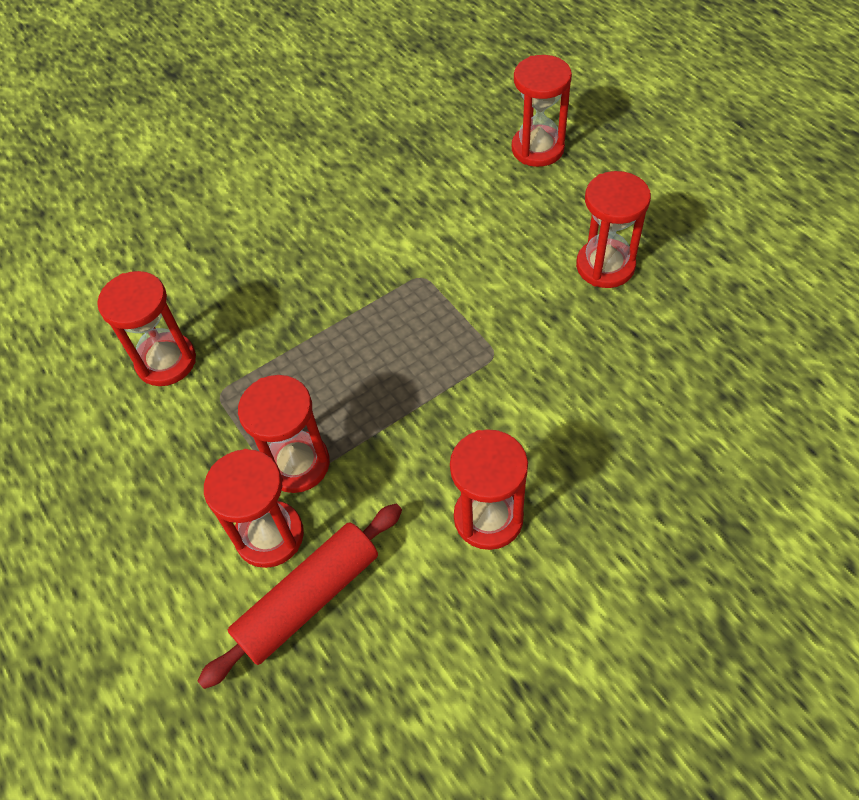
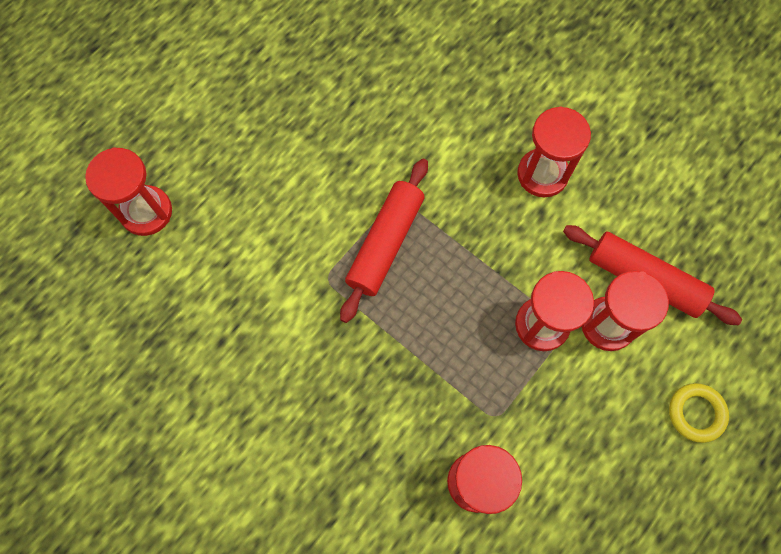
camera: 110 degrees left, 15 degrees up
(127, 602) = (696, 413): none -> yellow ring
(444, 333) = (385, 244): none -> red rolling pin
(605, 266) = (286, 133): red hourglass -> none

